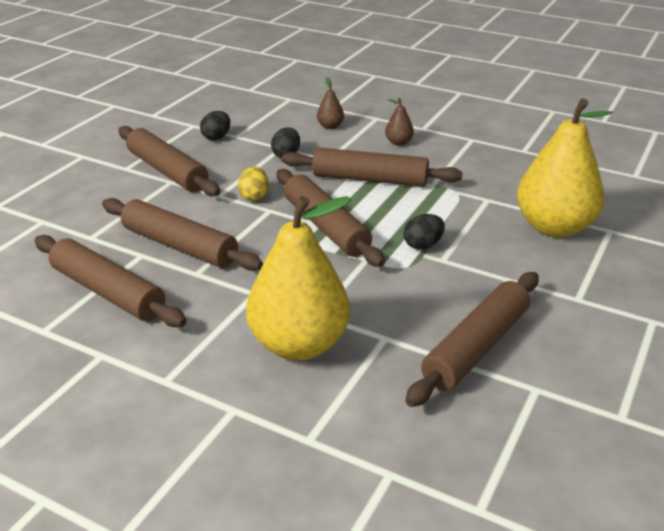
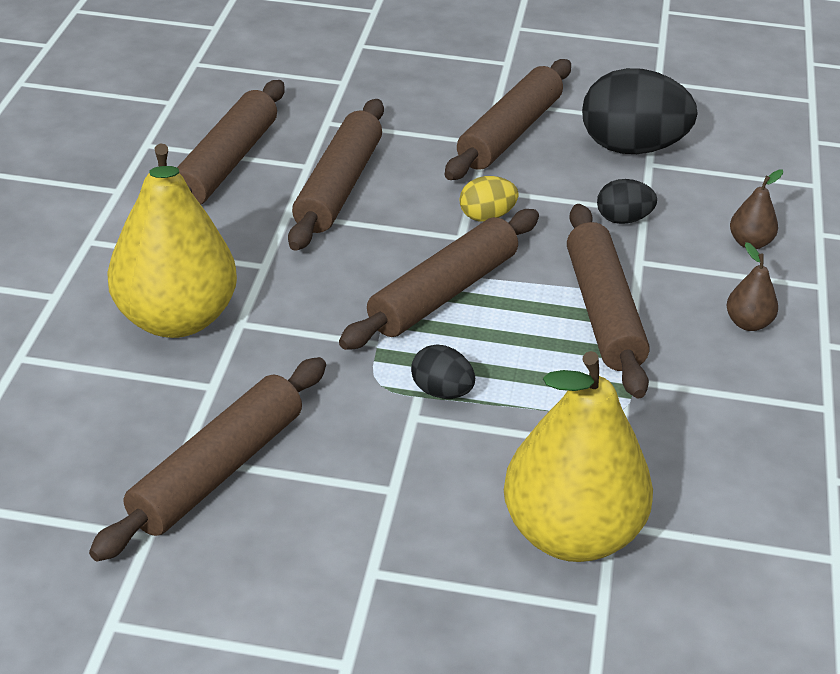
camera: 70 degrees right, 5 degrees up
(216, 137) = (632, 148): black egg -> black egg, size x2.02
(476, 347) = (217, 470): brown rolling pin -> brown rolling pin turned 75 degrees counterclockwise

